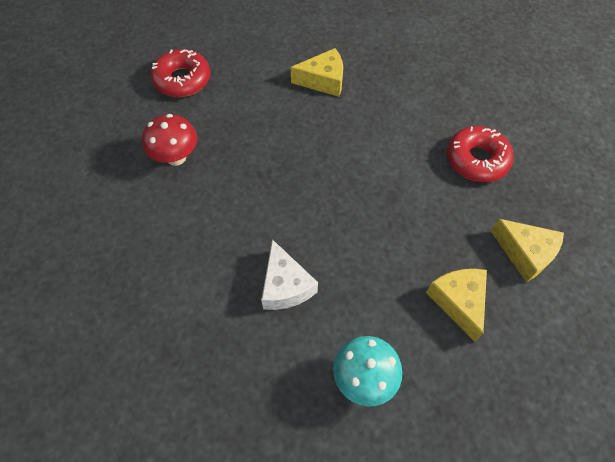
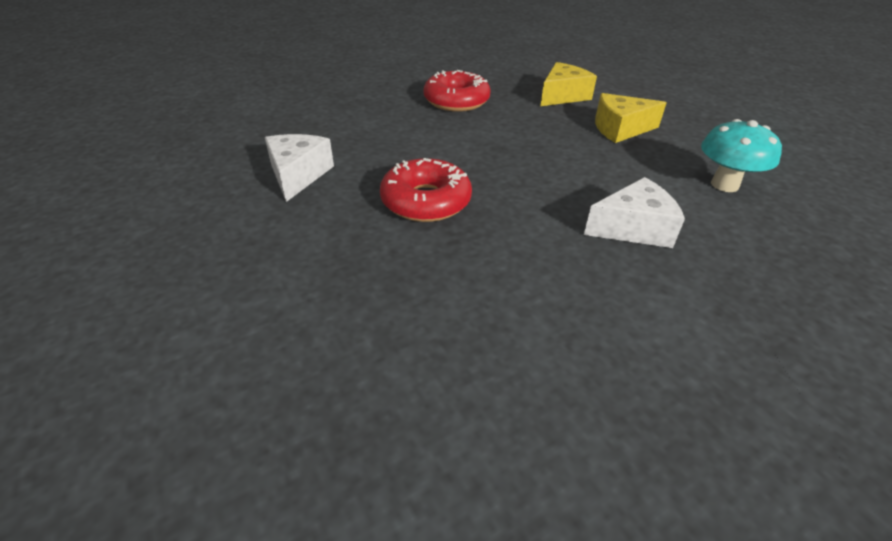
camera: 85 degrees left, 20 degrees down
(176, 157) = (401, 338): red mushroom -> none
(182, 80) = (200, 329): red donut -> red donut (426, 201)
(323, 81) = (298, 175): yellow cheese -> white cheese

